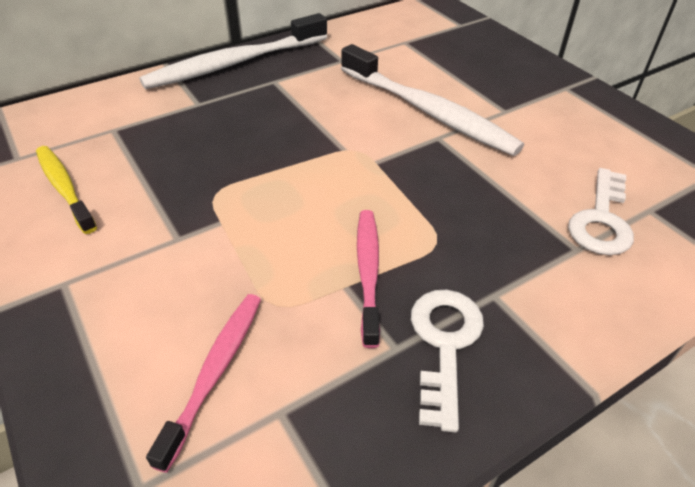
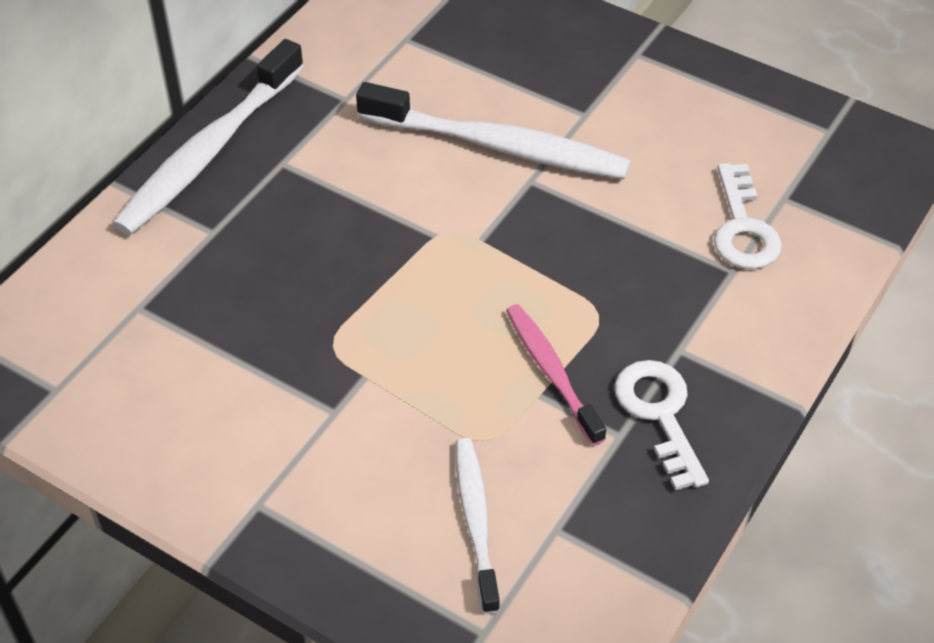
camera: 25 degrees left, 5 degrees up
(64, 188) = (154, 404): yellow toothbrush -> none
(215, 372) = (476, 521): pink toothbrush -> white toothbrush

